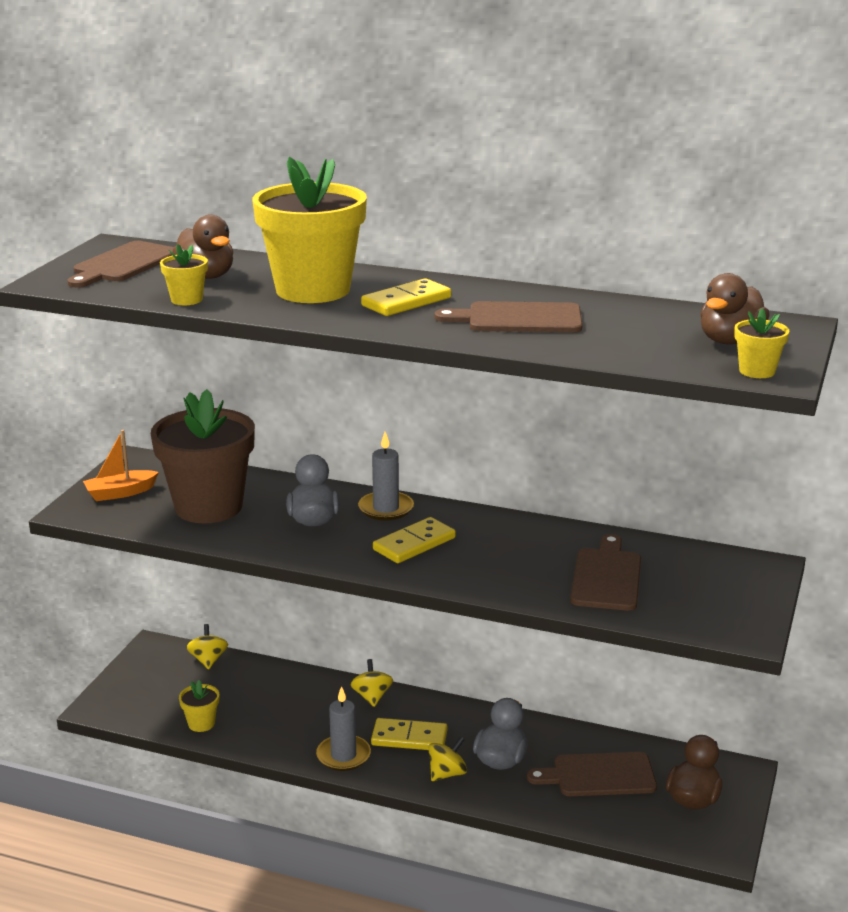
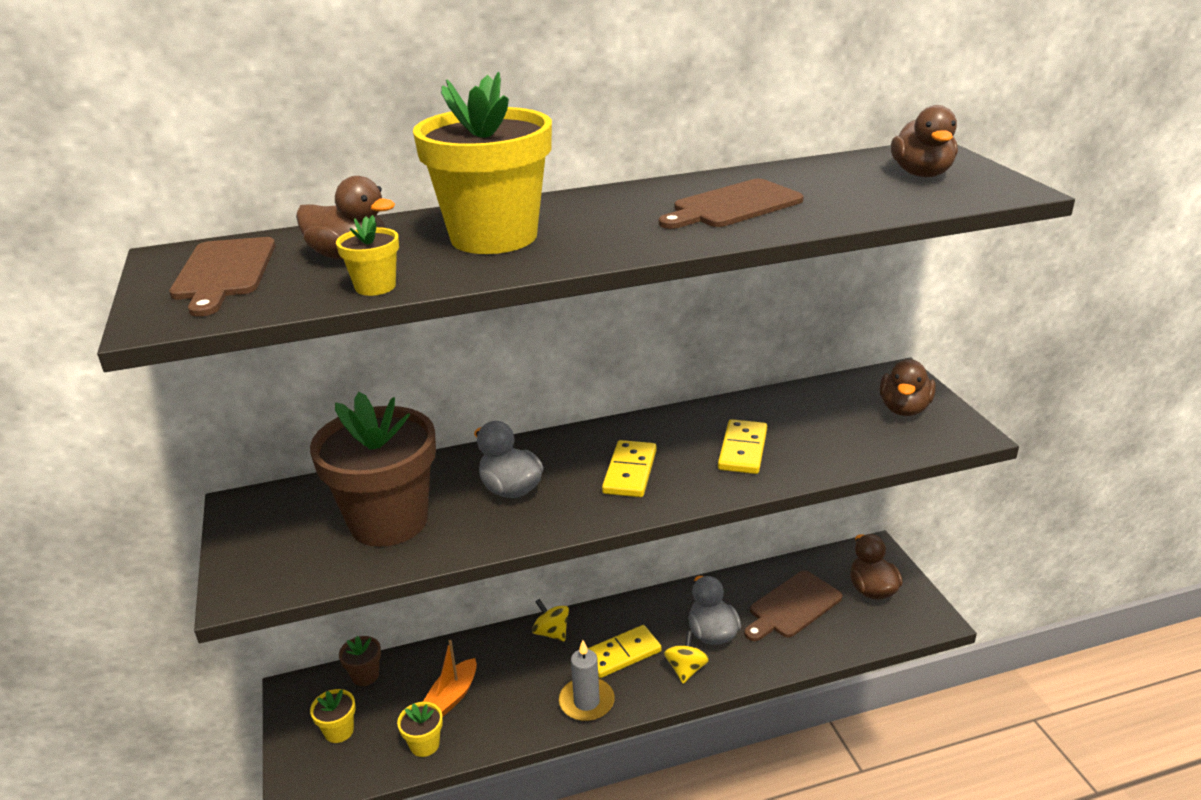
camera: 35 degrees left, 5 degrees up
(120, 493) = (270, 548): orange boat -> orange boat (452, 696)
(208, 660) = (365, 675): yellow spinning top -> brown flower pot
(386, 509) = (560, 449): grey candle -> none
(406, 302) = (606, 221): yellow domino -> yellow domino (742, 450)
(606, 577) = (814, 432): brown cutting board -> none
(720, 592) = (904, 409): none -> brown duck
(757, 371) = (993, 190): yellow flower pot -> yellow flower pot (339, 731)

